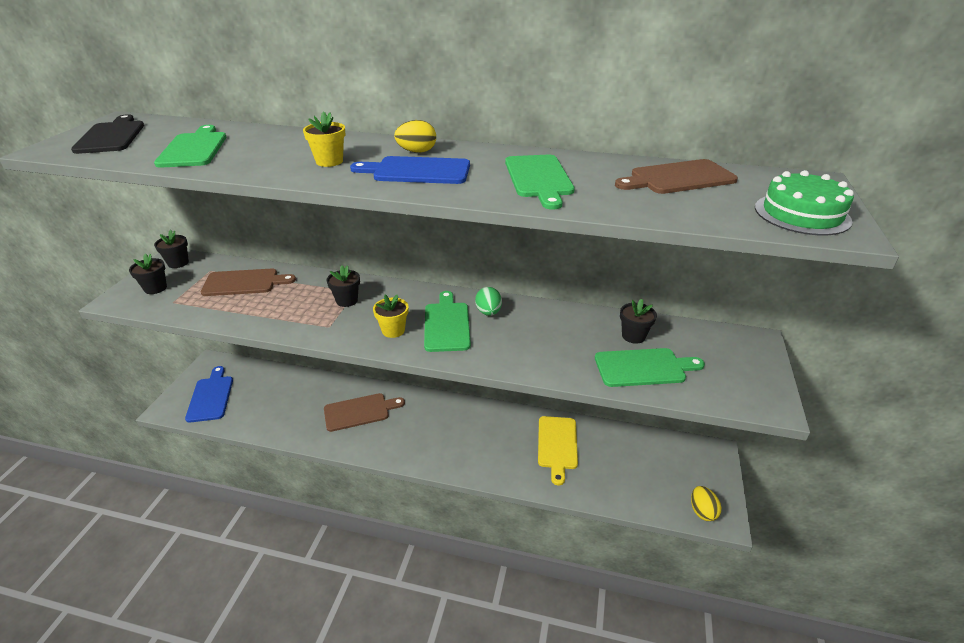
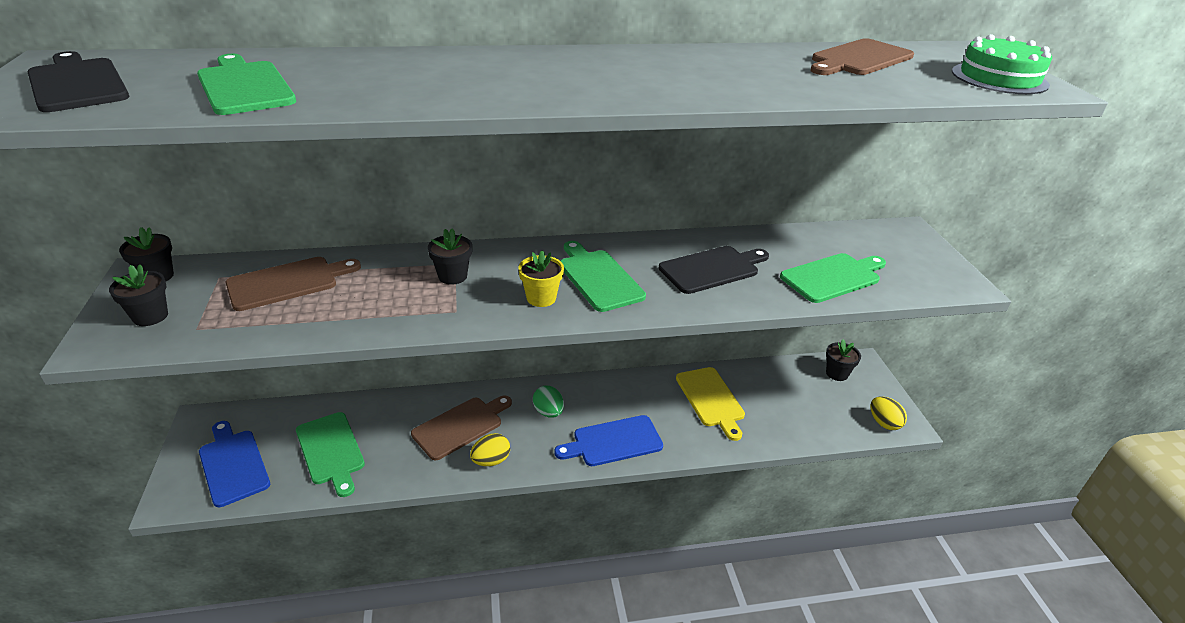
camera: 25 degrees left, 0 degrees up
(329, 161) = (464, 82): yellow flower pot -> none
(417, 151) = (557, 61): yellow egg -> yellow egg (491, 461)
(417, 171) = (588, 81): blue cutting board -> blue cutting board (613, 442)
(488, 312) = (634, 255): green egg -> green egg (548, 412)
(539, 178) = (730, 74): green cutting board -> green cutting board (331, 451)
(542, 337) = (712, 269): none -> black cutting board
(633, 336) = (799, 249): black flower pot -> black flower pot (837, 373)

